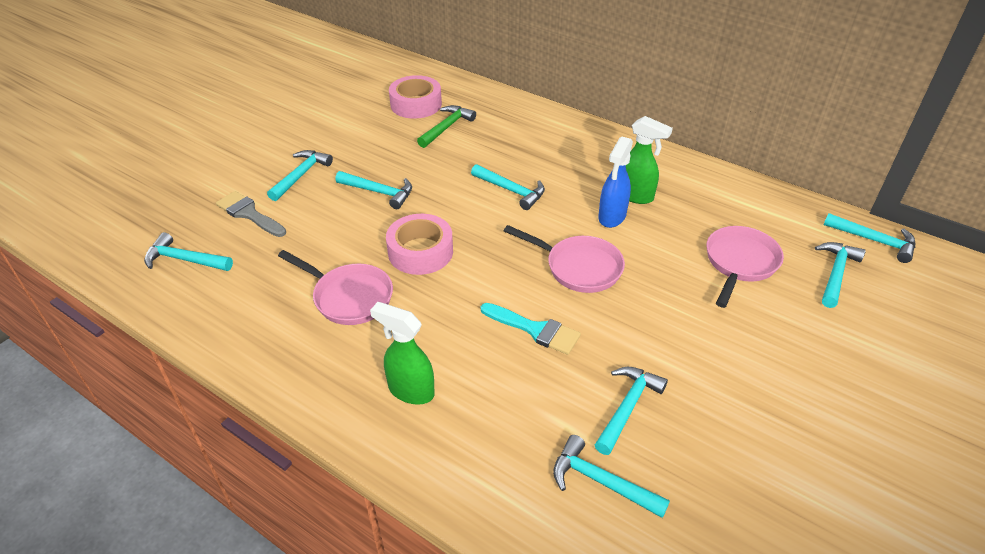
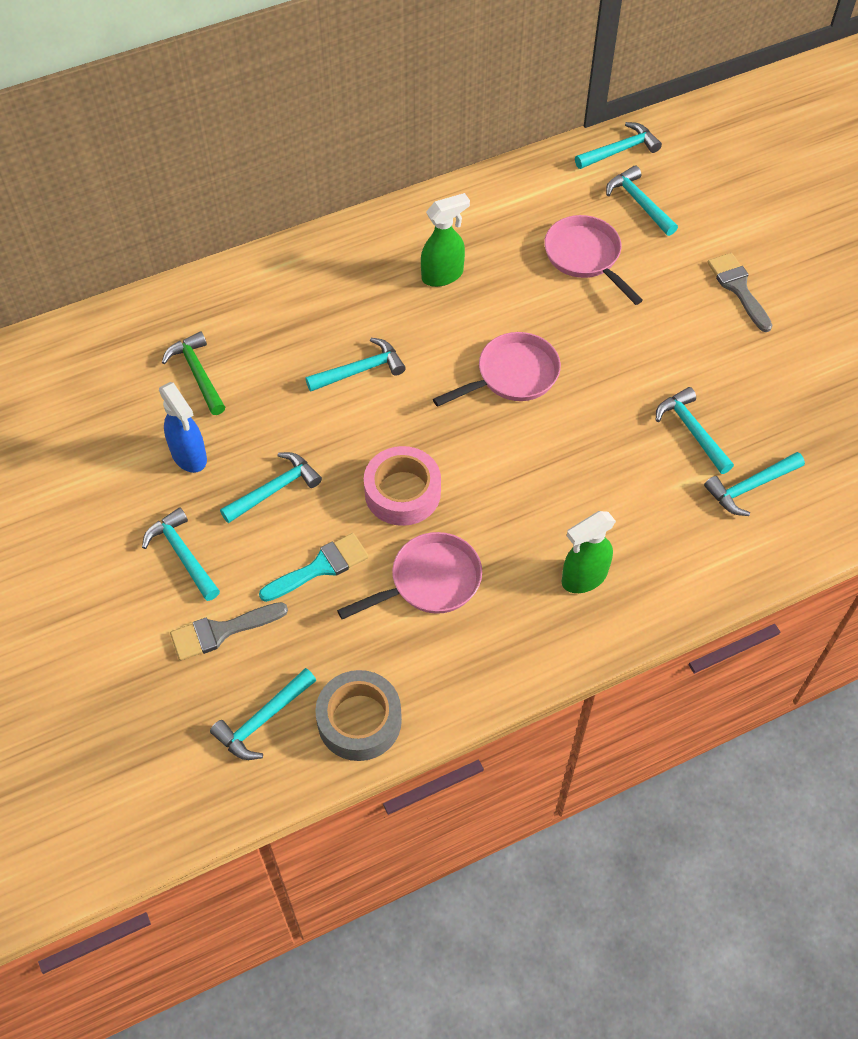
camera: 60 degrees left, 15 degrees up
(203, 308) = (359, 720): none -> grey tape
(416, 104) = (122, 382): pink tape -> none
(535, 330) = (569, 450): turquoise brush -> turquoise brush (320, 567)
(612, 217) = (460, 311): blue spray bottle -> blue spray bottle (189, 456)
(824, 379) = (738, 288): none -> grey brush

